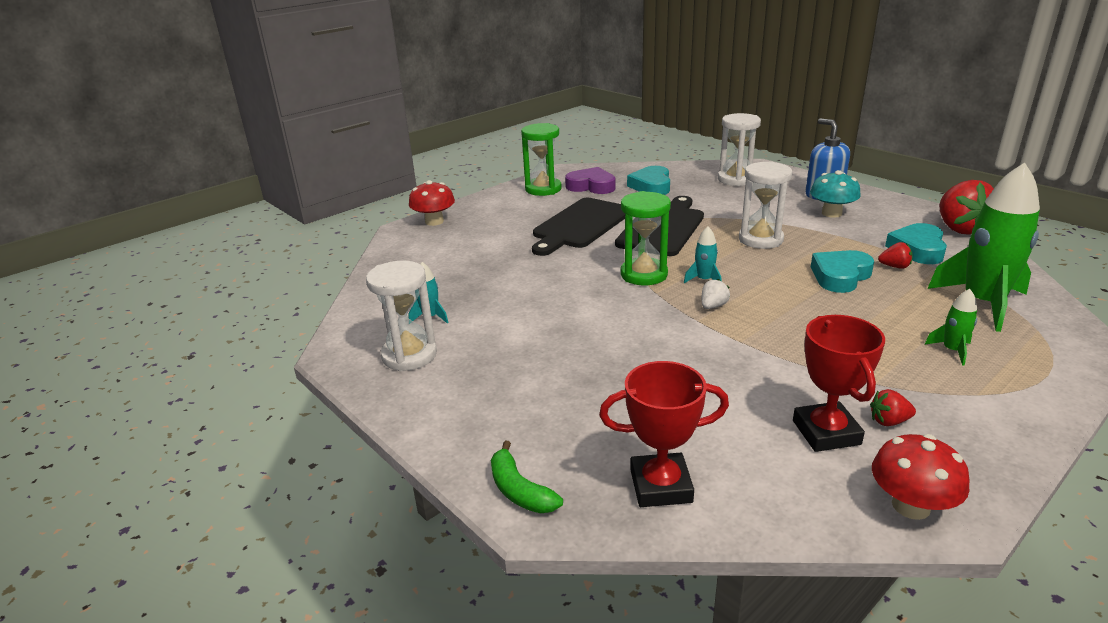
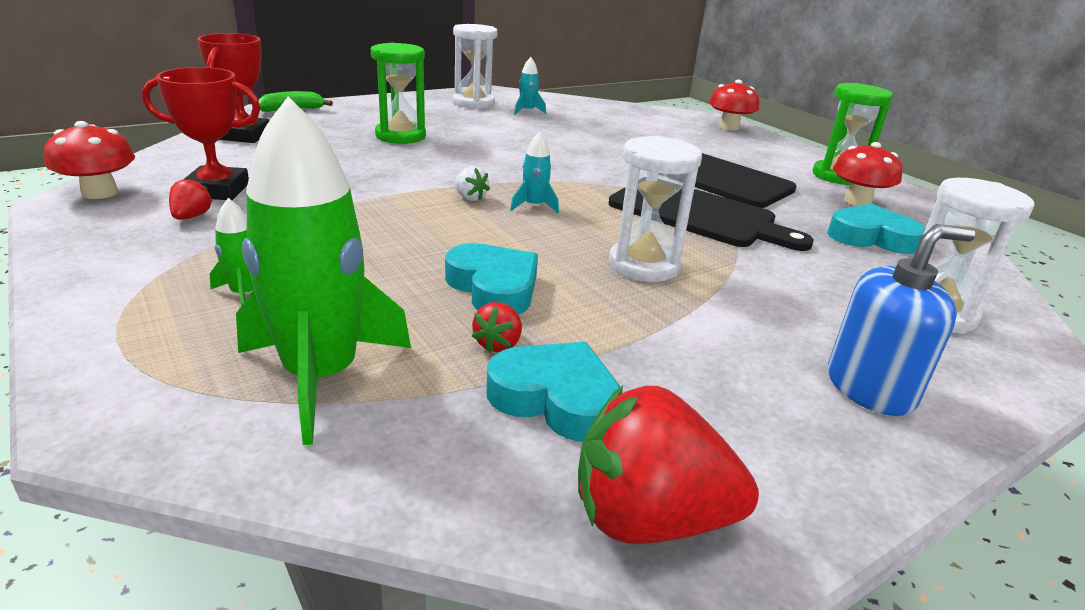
camera: 95 degrees right, 0 degrees up
(591, 186) = (857, 201): purple heart -> red mushroom
(644, 274) = (564, 183): green hourglass -> green hourglass (400, 136)
(831, 213) = (755, 362): turquoise mushroom -> none

